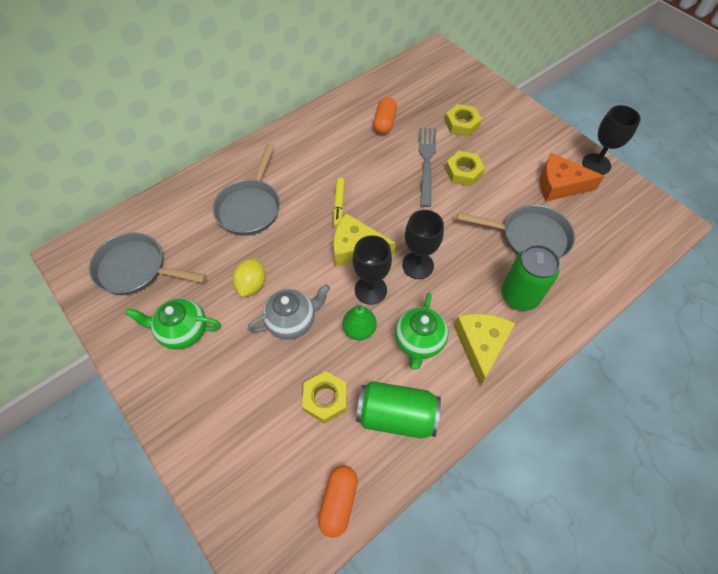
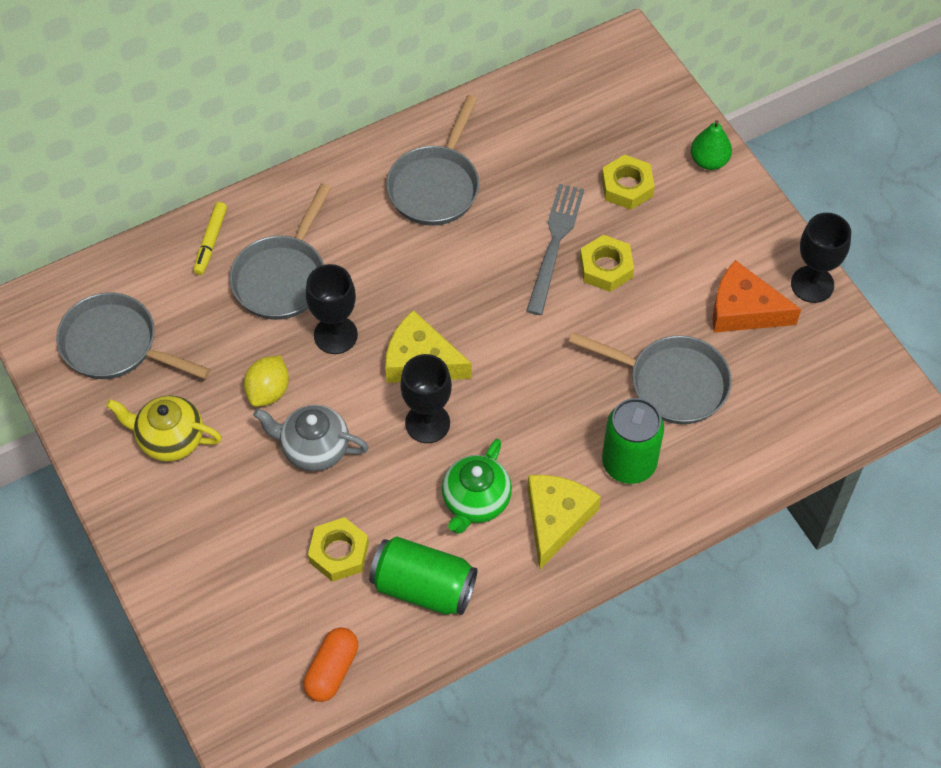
camera: 10 degrees right, 0 degrees up
(183, 331) = (170, 439): green teapot -> yellow teapot
(292, 321) = (314, 448): grey teapot -> grey teapot turned 150 degrees counterclockwise
(339, 205) = (410, 292): yellow marker -> yellow marker (211, 241)
(341, 139) = (436, 185): none -> grey pan
(359, 329) = (400, 474): green pear -> green pear (709, 161)
(384, 123) = (508, 167): orange capsule -> none
(417, 265) = (500, 399): black goblet -> black goblet (335, 335)

